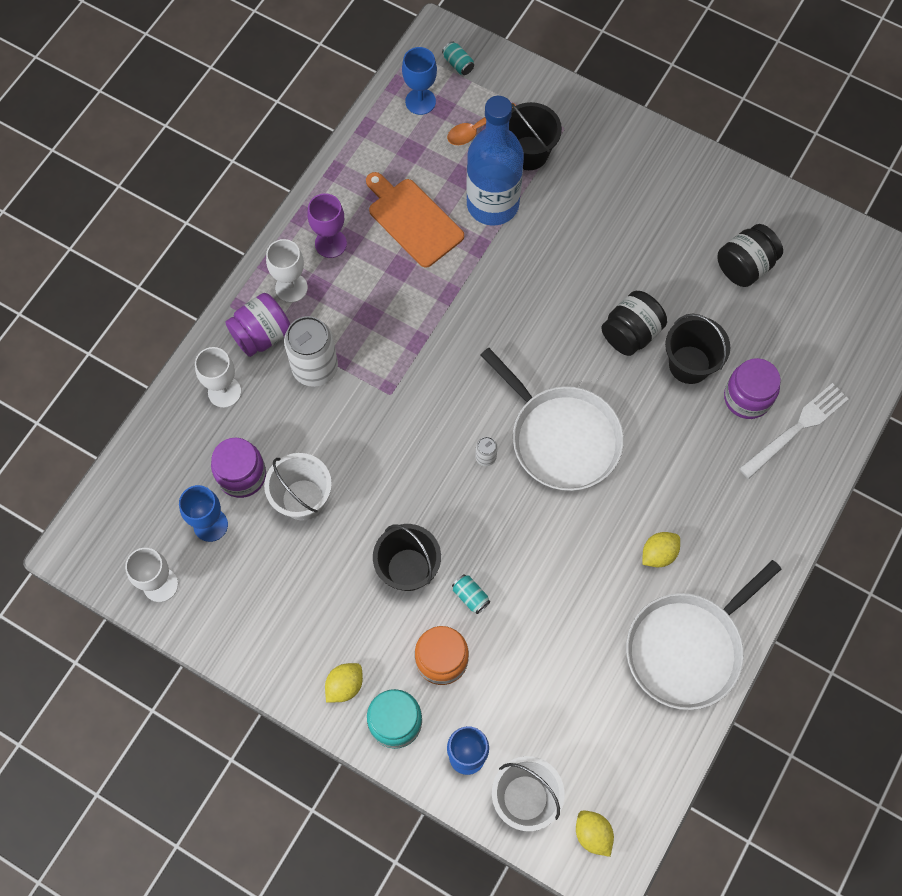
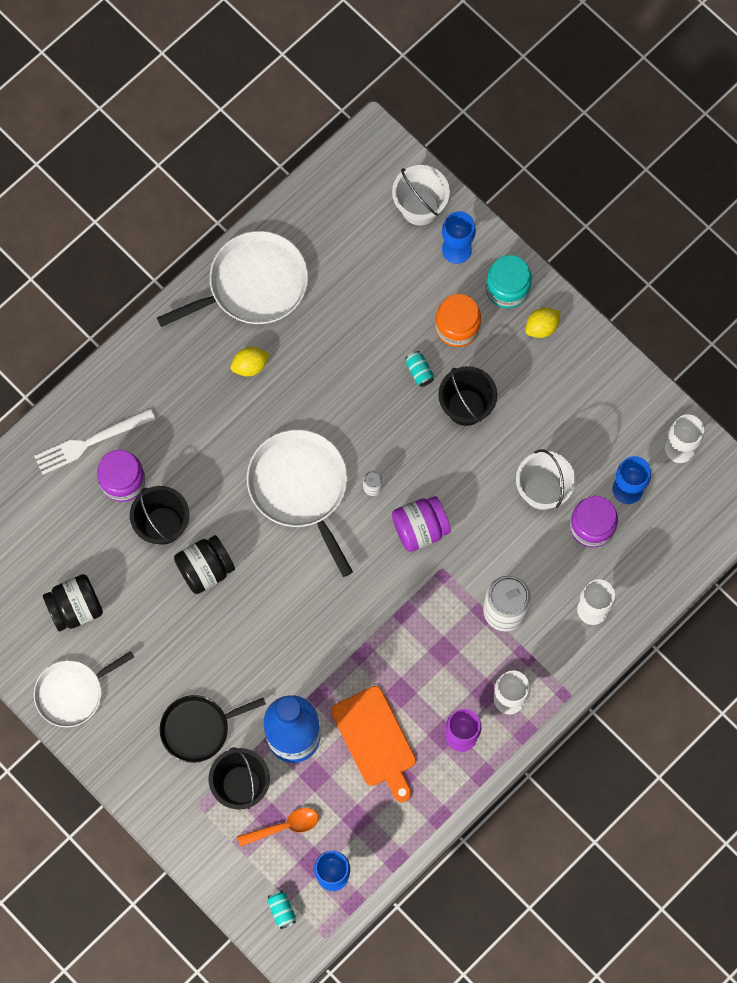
camera: 165 degrees left, 5 degrees up
(262, 335) = (547, 657): purple jar -> purple jar (420, 528)
(585, 190) = (198, 728): none -> black pan
(592, 834) = (375, 169): yellow lemon -> none
(716, 192) = (72, 693): none -> white pan

